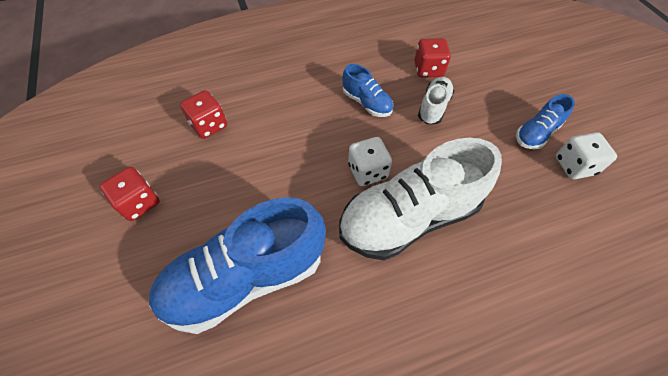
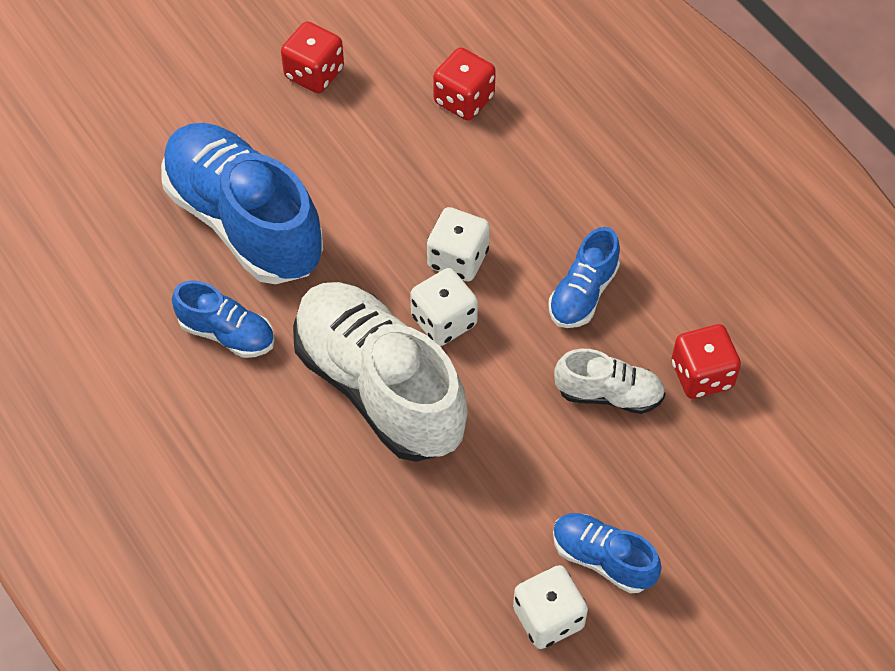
camera: 75 degrees right, 0 degrees up
(324, 154) = (458, 259): none -> white dice
(342, 311) = (227, 333): none -> blue shoe

